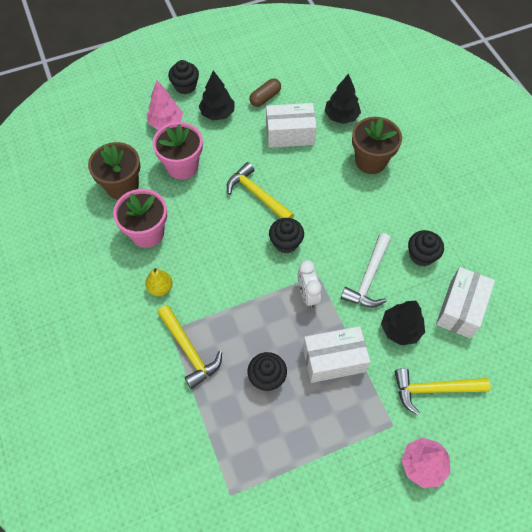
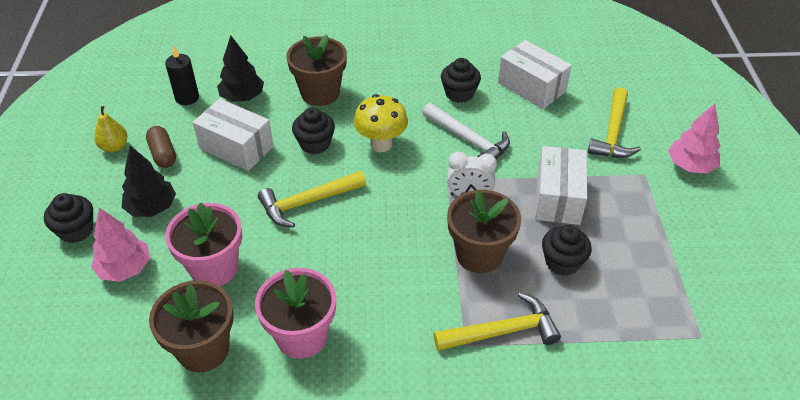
camera: 70 degrees left, 15 degrees down
(160, 288) = (397, 341): yellow pear -> yellow pear (114, 147)
(252, 317) = (479, 254): none -> brown flower pot
(286, 242) = (390, 195): black cupcake -> black cupcake (315, 144)
(290, 134) = (236, 147): white box -> white box turned 75 degrees counterclockwise
(324, 86) = (187, 98): none -> black candle
(335, 219) = (381, 144): none -> yellow mushroom
(400, 329) = (539, 135): black tree -> none

